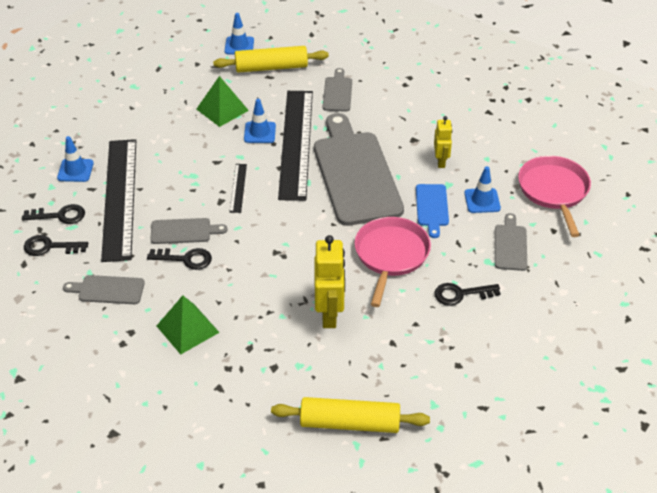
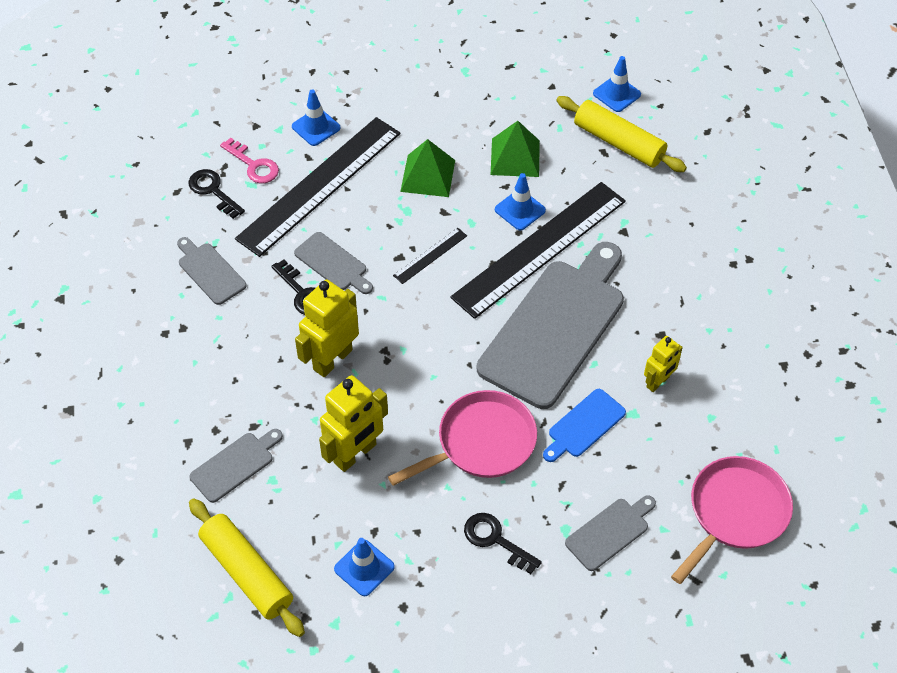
camera: 45 degrees right, 10 degrees up
(60, 216) = (253, 165): black key -> pink key
(187, 329) = (227, 364): green pyramid -> green pyramid (427, 176)
(250, 279) = (332, 359): none -> yellow robot
(337, 92) = (650, 221): grey cutting board -> grey cutting board (235, 465)
(482, 201) = (644, 460): blue traffic cone -> blue traffic cone (364, 568)

